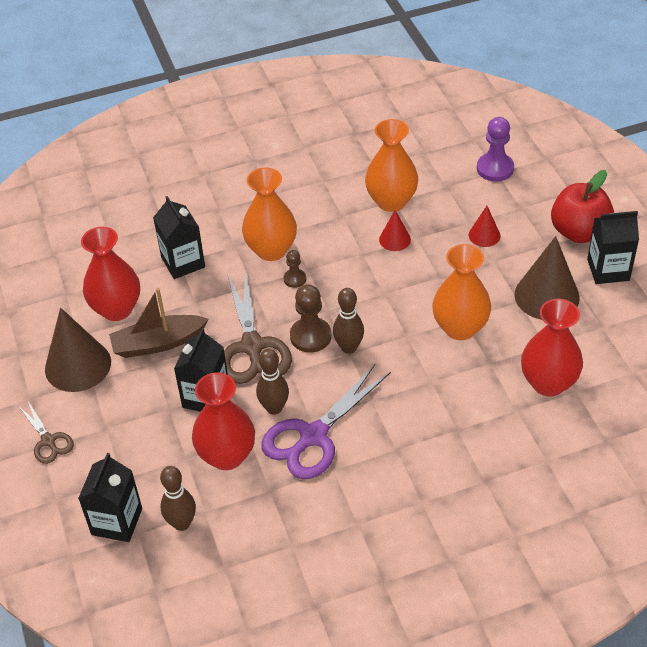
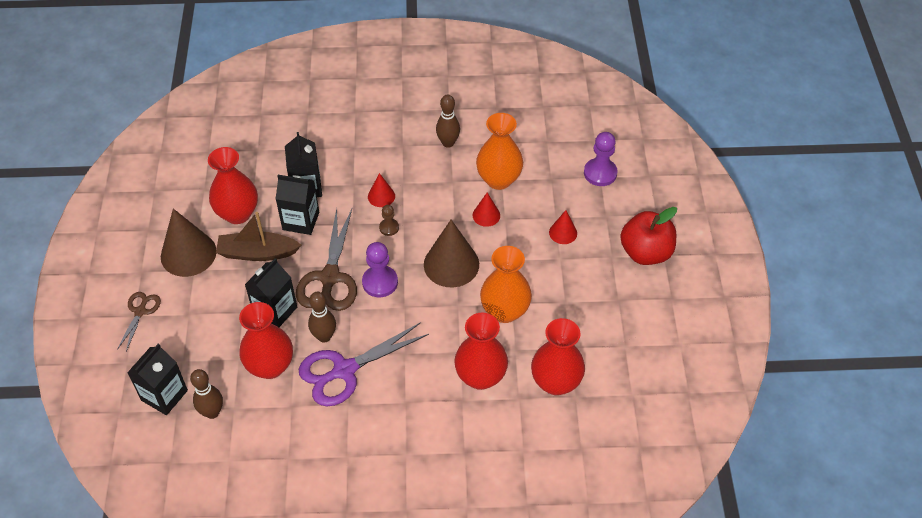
camera: 15 degrees right, 5 degrees up
(48, 441) = (140, 311): brown scissors -> brown scissors turned 150 degrees counterclockwise
(271, 250) = (381, 196): orange vase -> red cone
(310, 336) = (380, 282): brown pawn -> purple pawn
(349, 347) = (406, 301): brown bowling pin -> brown bowling pin (448, 143)
(466, 400) = (480, 376): none -> red vase
(546, 296) = (590, 303): brown cone -> brown cone (451, 264)
(608, 270) = (654, 295): black carton -> black carton (301, 221)

